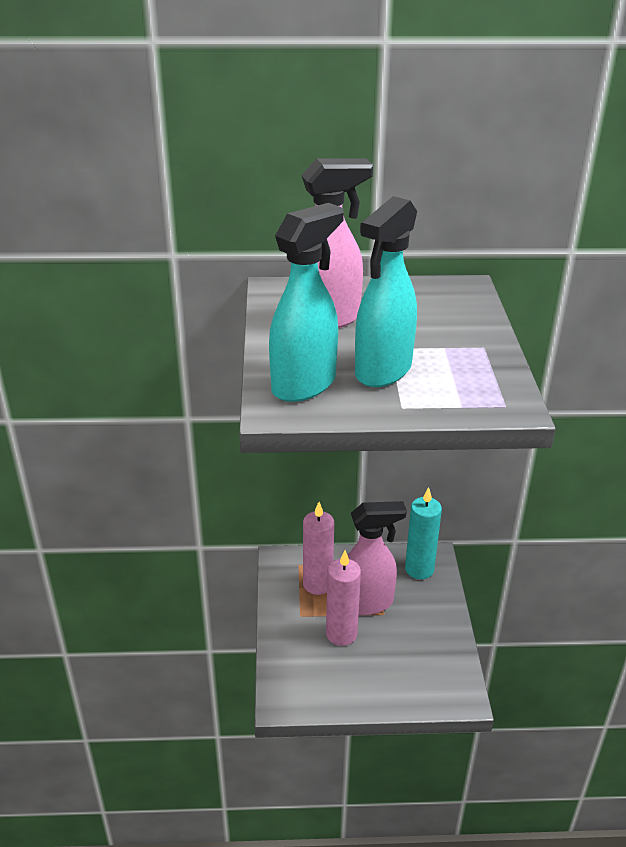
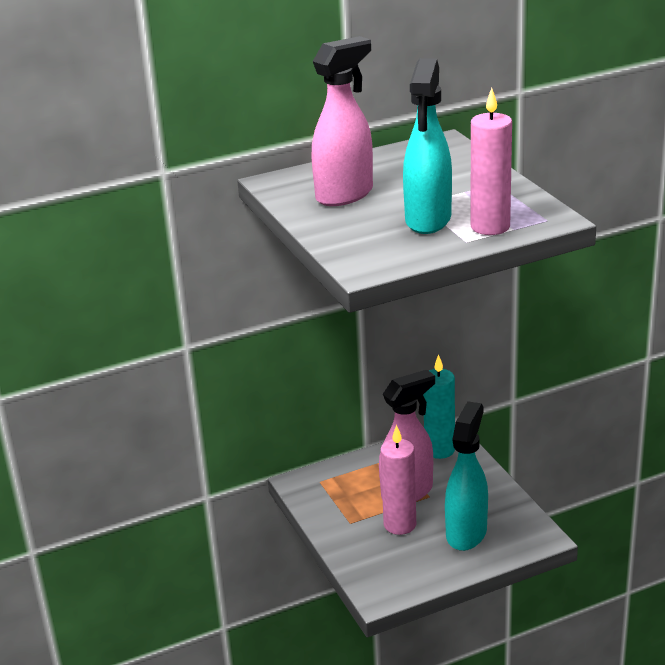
camera: 20 degrees left, 5 degrees down
(304, 385) = (371, 246): turquoise spray bottle -> turquoise spray bottle (466, 533)
(317, 584) = (349, 492): pink candle -> pink candle (490, 227)

